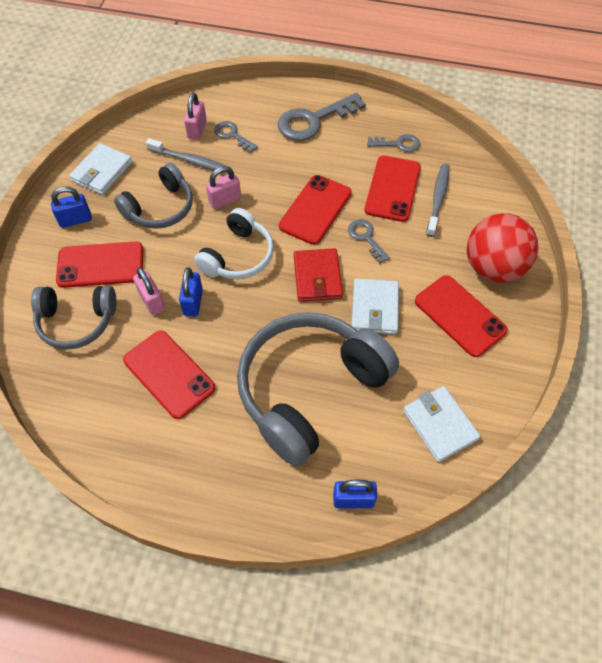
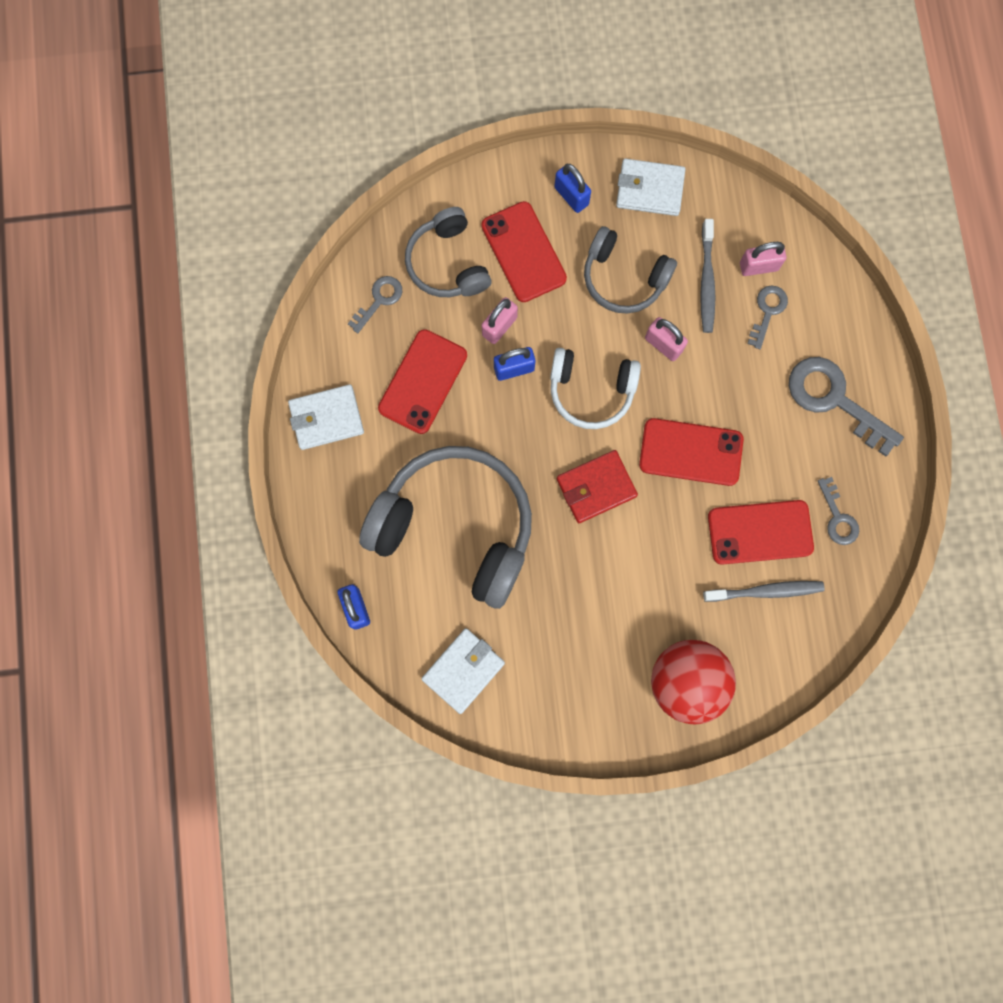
camera: 70 degrees right, 20 degrees up
(366, 238) = (672, 524): grey key -> grey key (379, 300)
(374, 308) = (578, 563): white wallet -> white wallet (326, 418)
(460, 316) = (604, 659): red phone -> none

